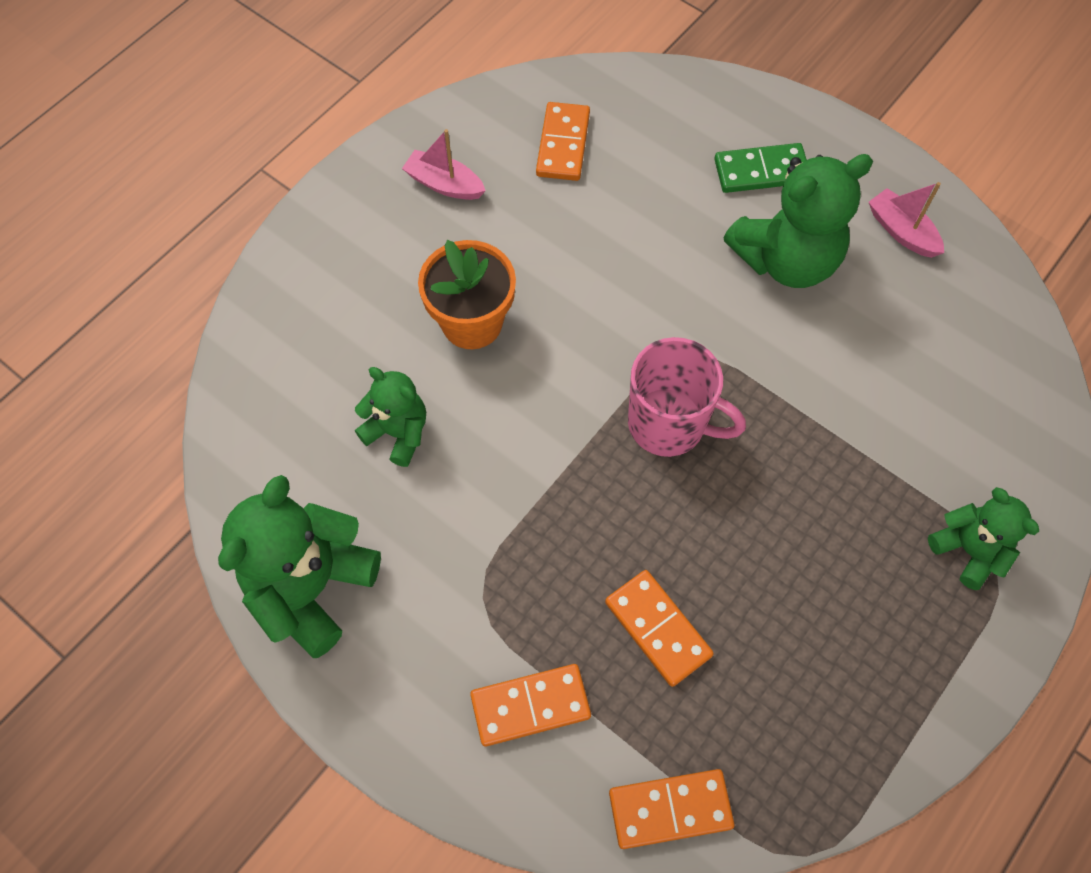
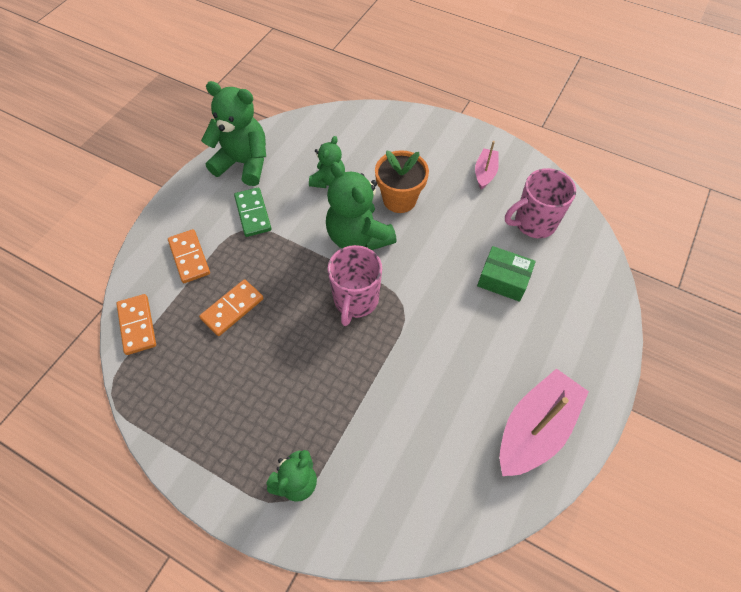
camera: 80 degrees right, 5 degrees down
(563, 144) = (533, 223): orange domino -> pink mug
(661, 210) = (503, 280): none -> green box
(761, 171) = (554, 333): green domino -> green domino (253, 213)
(786, 260) = (488, 354): green teddy bear -> green teddy bear (358, 237)
(901, 231) = (535, 428): pink boat -> pink boat, size x1.93

